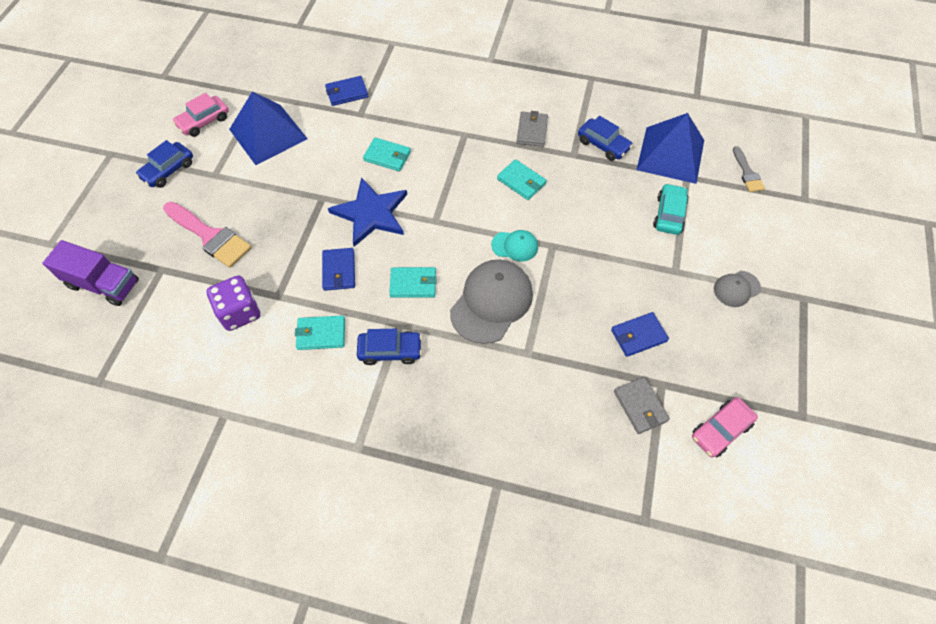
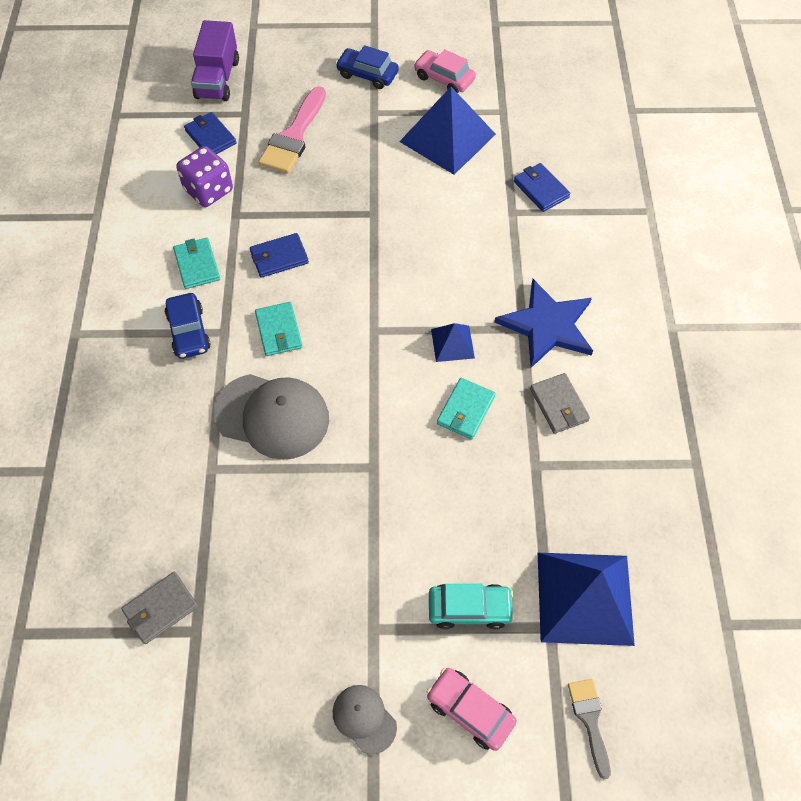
camera: 75 degrees right, 0 degrees up
(371, 213) = (365, 265): blue star -> blue star (547, 325)
(387, 156) = (455, 257): turquoise wallet -> none
(463, 176) = (452, 343): none -> blue pyramid
(515, 246) = (360, 424): turquoise cap -> none
(532, 131) = (559, 405): grey wallet -> grey wallet turned 75 degrees clockwise
(603, 145) = (568, 500): blue car -> none
(638, 336) = (260, 593): blue wallet -> blue wallet (210, 137)
(720, 430) = (141, 713): pink car -> pink car (470, 710)
(747, 173) = (590, 720): grey brush -> grey brush turned 105 degrees clockwise

